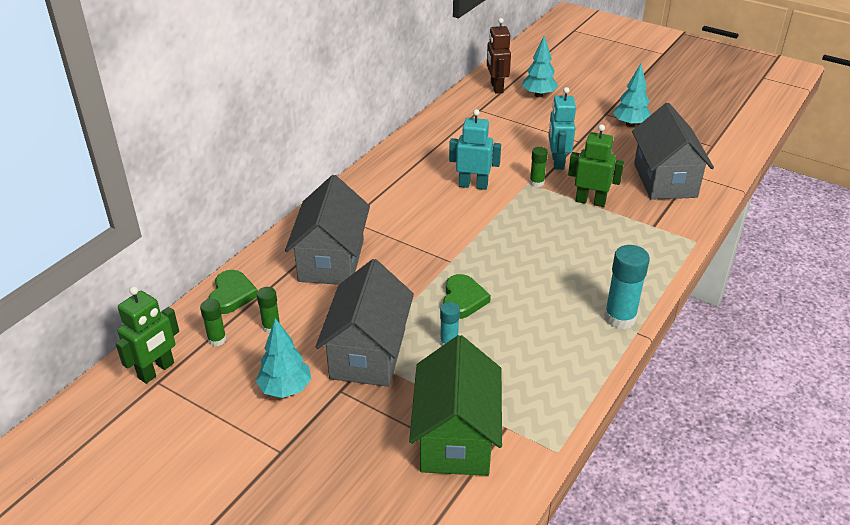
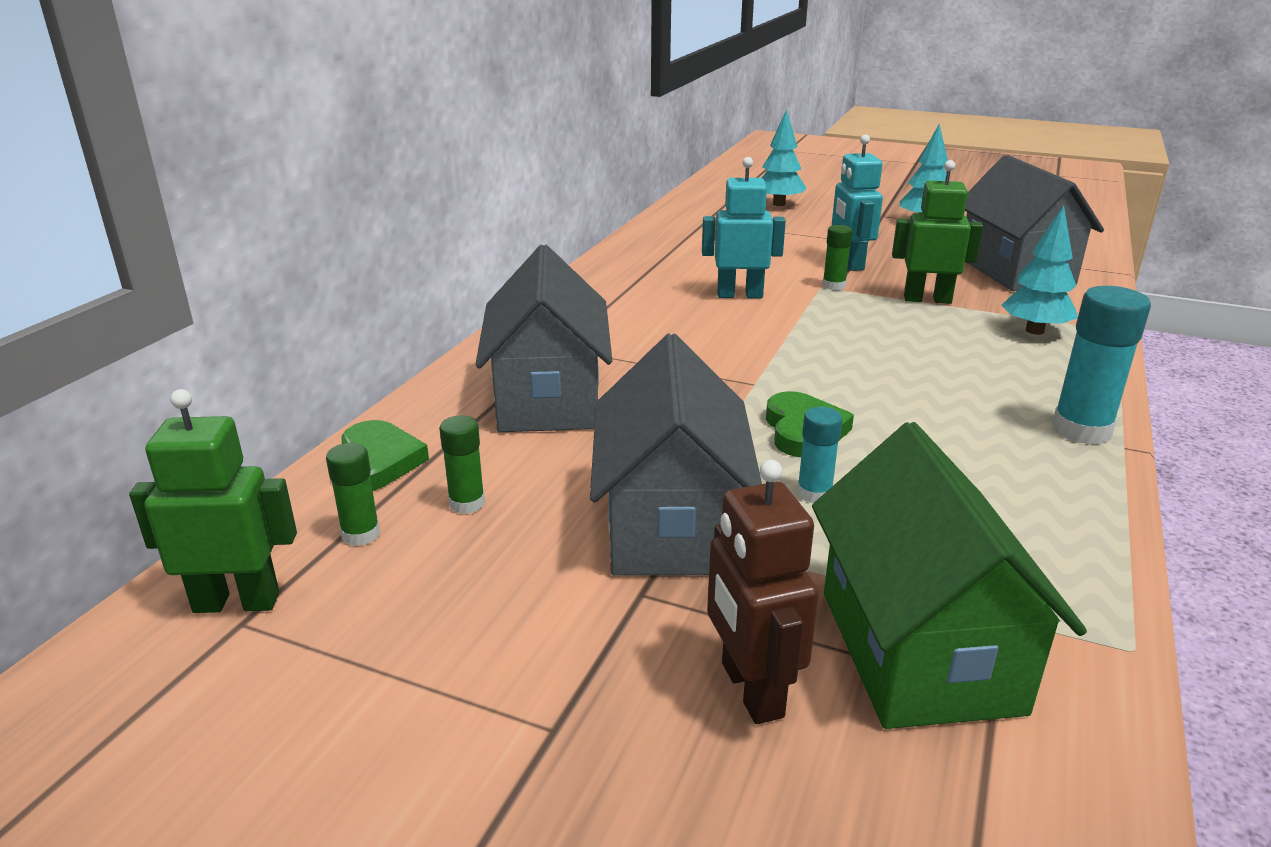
camera: 10 degrees left, 10 degrees down
(156, 371) = (237, 602): green robot -> green robot turned 120 degrees counterclockwise
(285, 389) = (527, 603): turquoise tree -> turquoise tree (1034, 331)
(496, 87) = (716, 201): brown robot -> brown robot (751, 690)

